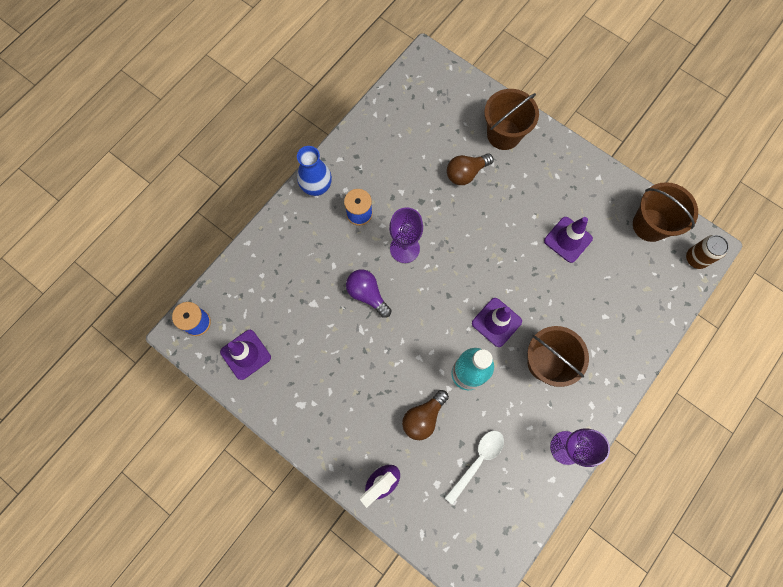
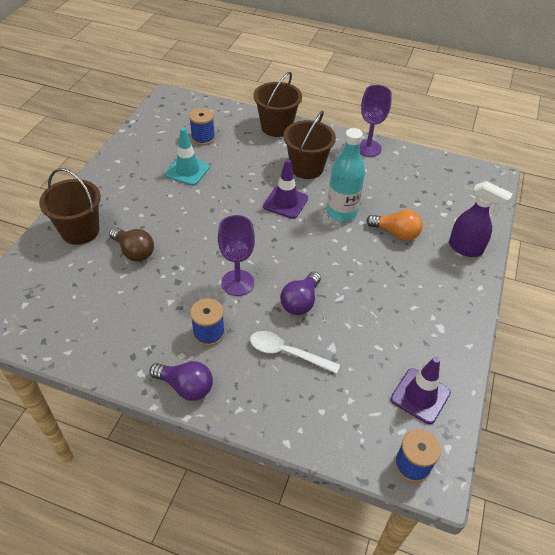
camera: 110 degrees left, 25 degrees down
(317, 187) = (185, 386): blue vase -> purple light bulb
(423, 417) = (396, 233): brown light bulb -> orange light bulb
(477, 461) = (410, 193): white spoon -> white spoon (287, 353)
(568, 239) = (187, 171): purple traffic cone -> turquoise traffic cone
(621, 267) = (203, 138): none -> blue spool
(650, 225) = (158, 127): brown bucket -> brown bucket (276, 127)
(696, 258) = (181, 102): brown can -> none

